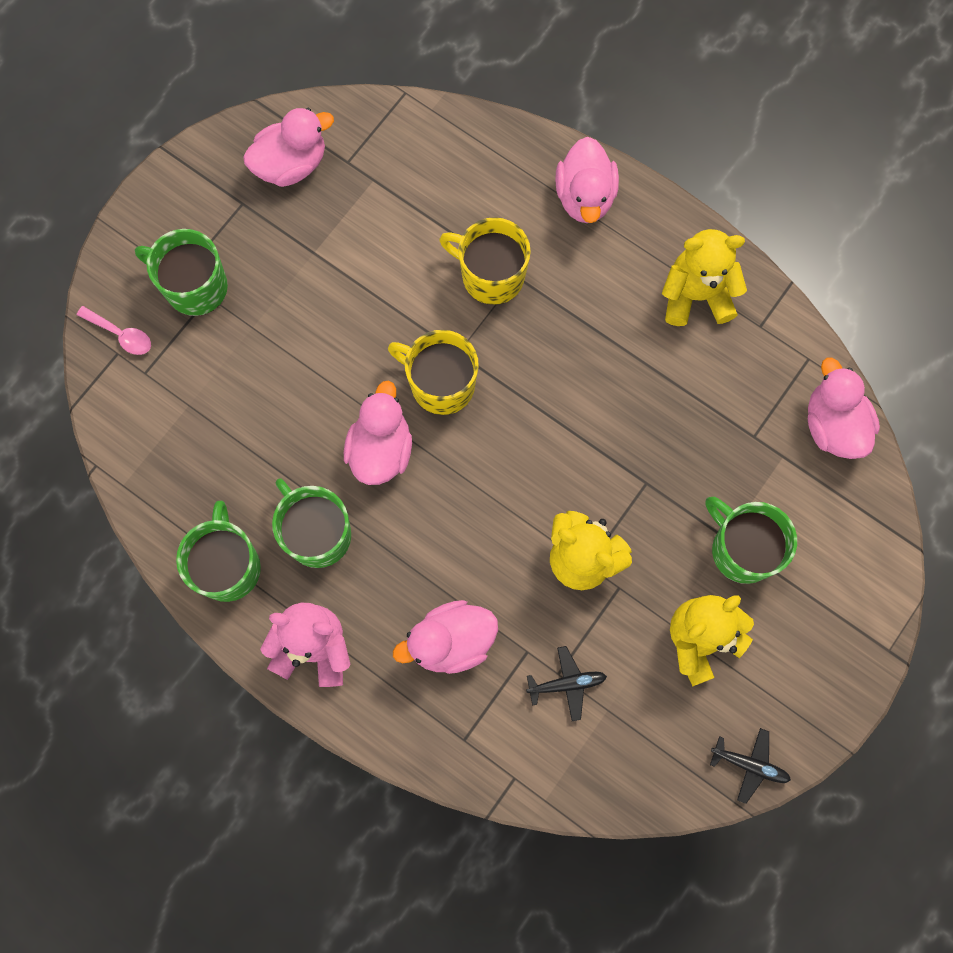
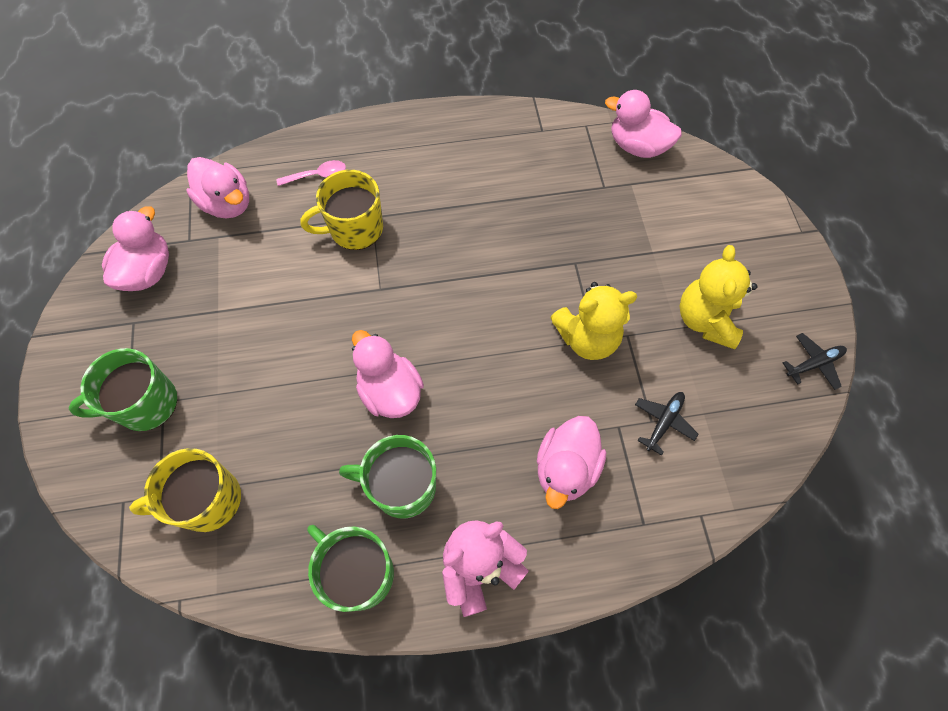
camera: 45 degrees left, 10 degrees down
(121, 334) = (114, 486): pink spoon -> pink spoon (317, 175)
(441, 384) = (388, 317): yellow mug -> yellow mug (207, 500)
(585, 197) = (368, 143): pink duck -> pink duck (227, 204)
(696, 295) = (489, 143): yellow teddy bear -> none
(742, 549) = (668, 250): green mug -> none

